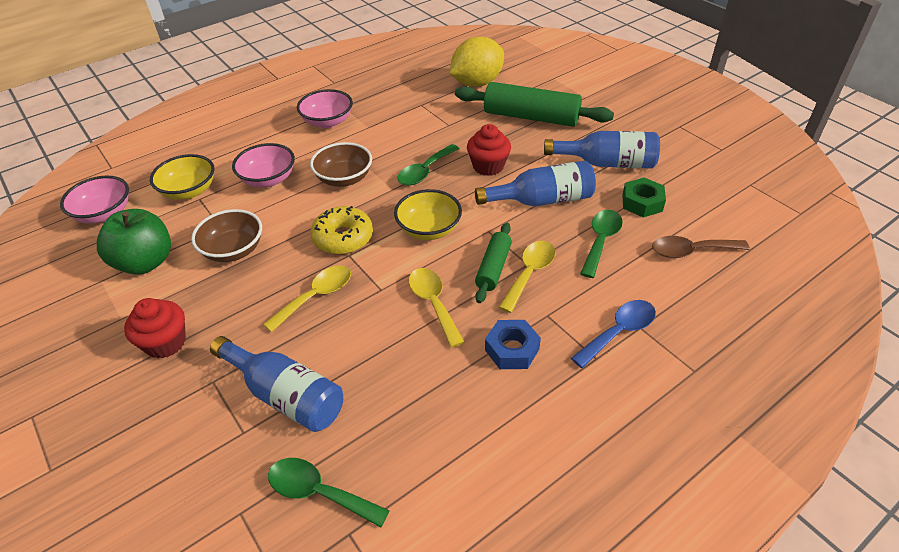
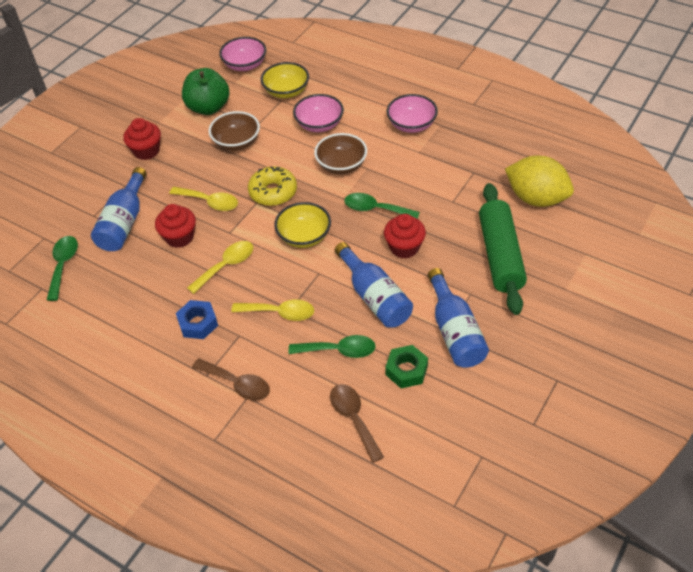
camera: 70 degrees right, 5 degrees up
(356, 339) = (179, 237): none -> red cupcake
(493, 268) = (276, 289): green rolling pin -> none
(619, 332) = (237, 384): blue spoon -> brown spoon

